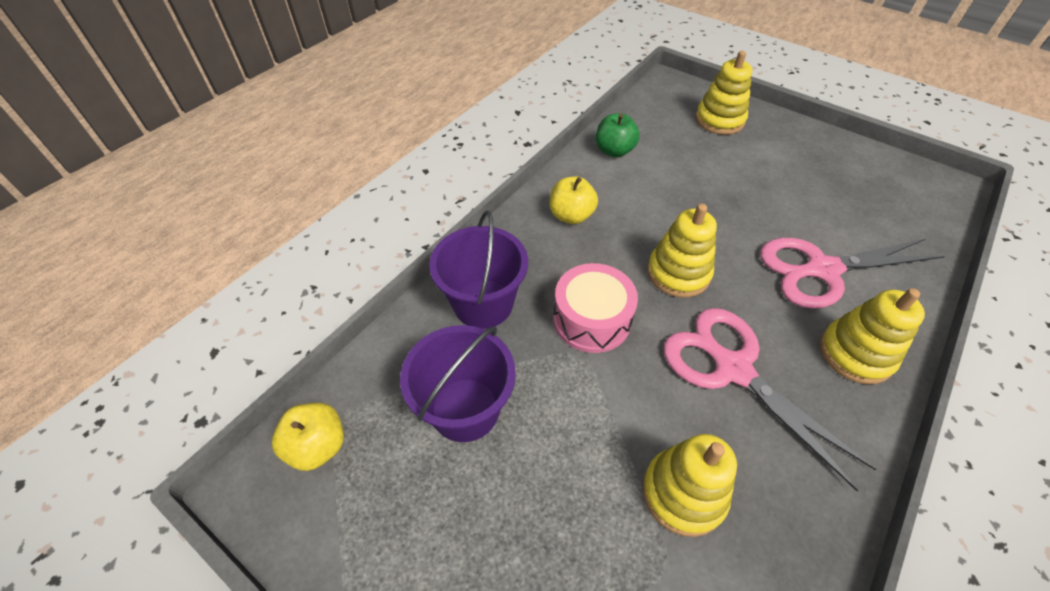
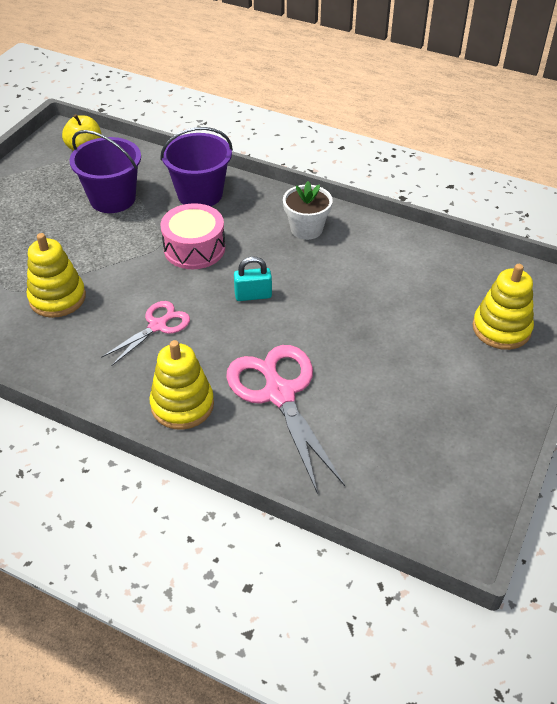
camera: 80 degrees right, 5 degrees down
(571, 215) = (306, 229): yellow apple -> white flower pot
(614, 151) = (409, 250): green apple -> none
(678, 273) = (253, 295): yellow stacking toy -> turquoise padlock
(733, 369) = (157, 326): pink scissors -> pink scissors, size x0.57

